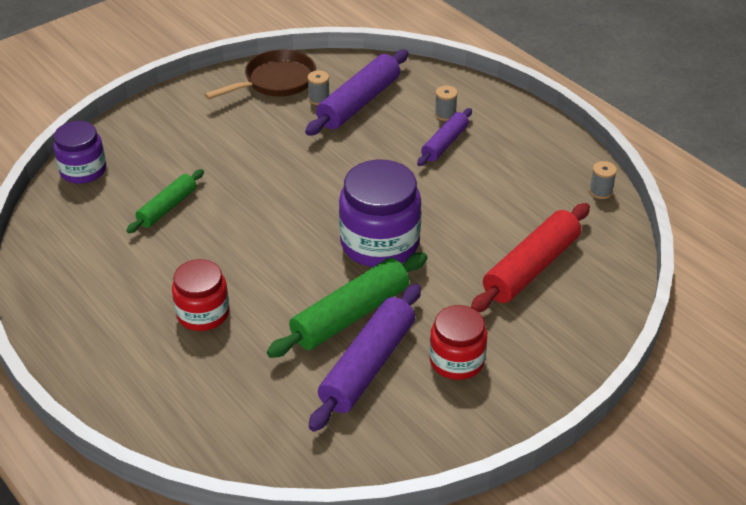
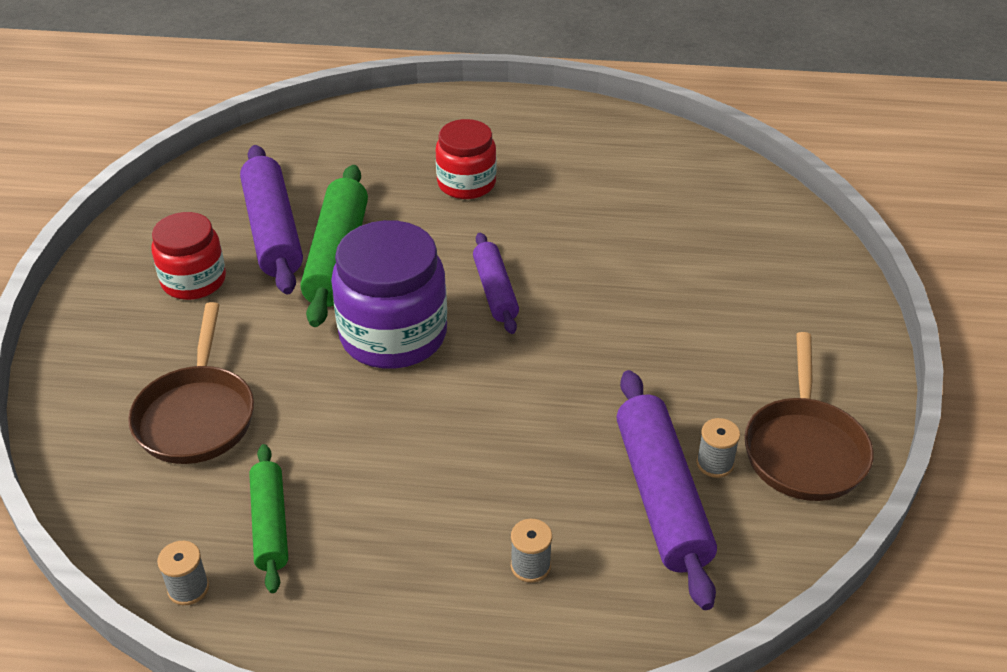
camera: 135 degrees right, 0 degrees up
(83, 170) = (776, 214): purple jar -> none
(167, 207) = (642, 234): green rolling pin -> green rolling pin (270, 524)
(444, 143) = (474, 514): purple rolling pin -> purple rolling pin (495, 291)
(531, 267) = (197, 415): red rolling pin -> brown pan

